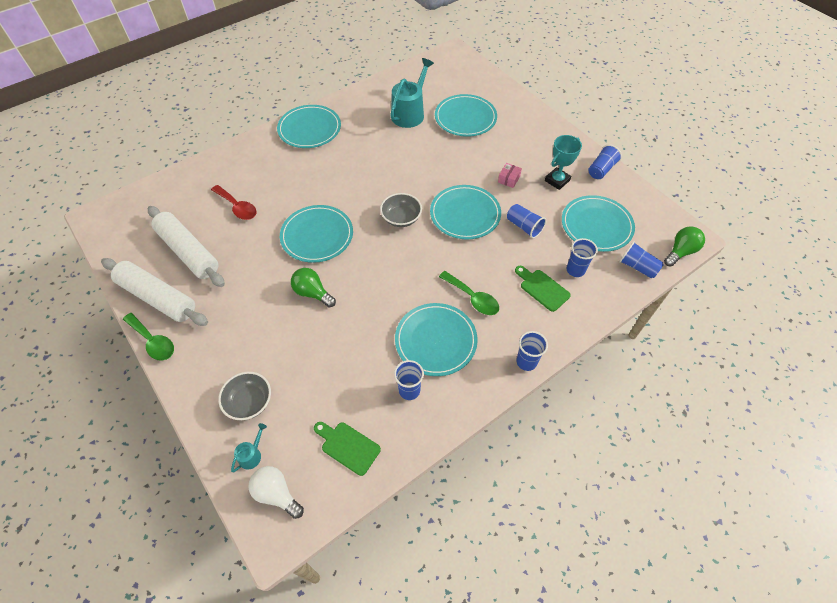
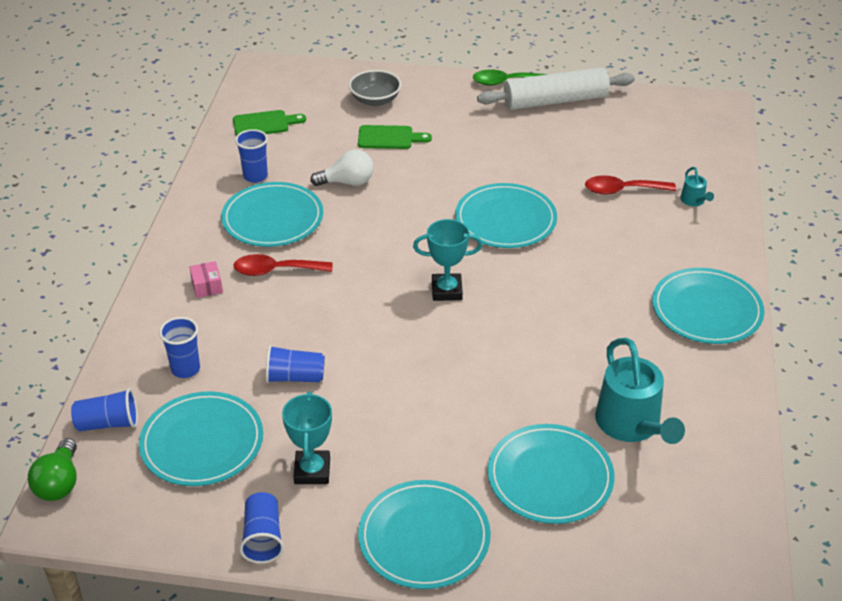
camera: 135 degrees right, 15 degrees down
(189, 252) = (593, 137): white rolling pin -> none
(252, 455) = (330, 83): turquoise watering can -> turquoise watering can (694, 201)
(276, 494) = (284, 80): white light bulb -> white light bulb (347, 182)
(312, 293) = (435, 180): green light bulb -> none
(401, 218) = (446, 290): grey bowl -> turquoise trophy
(465, 214) = (382, 343): turquoise plate -> turquoise plate (424, 537)
(472, 298) = (275, 270): green spoon -> red spoon
(509, 179) = (379, 425): pink box -> pink box (207, 286)
(526, 362) = (166, 255): blue cup -> none
(542, 288) = (208, 325): green cutting board -> green cutting board (389, 138)

